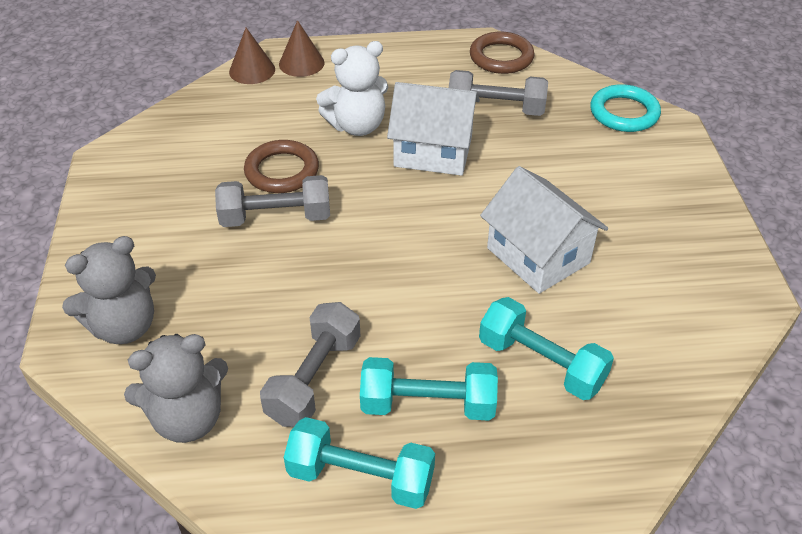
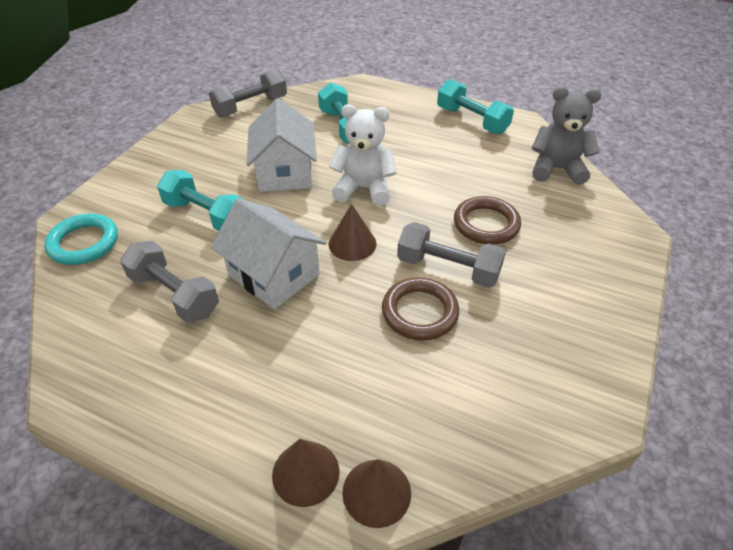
camera: 150 degrees left, 0 degrees up
(124, 326) = (593, 231): grey teddy bear -> none
(314, 379) = (474, 162): grey dumbbell -> grey dumbbell (251, 106)
(357, 126) = (315, 334): white teddy bear -> white teddy bear (364, 189)
(387, 205) = (352, 243): none -> brown cone
(428, 404) = (418, 132): turquoise dumbbell -> turquoise dumbbell (206, 215)
(501, 57) = (86, 360): brown ring -> brown ring (486, 224)

